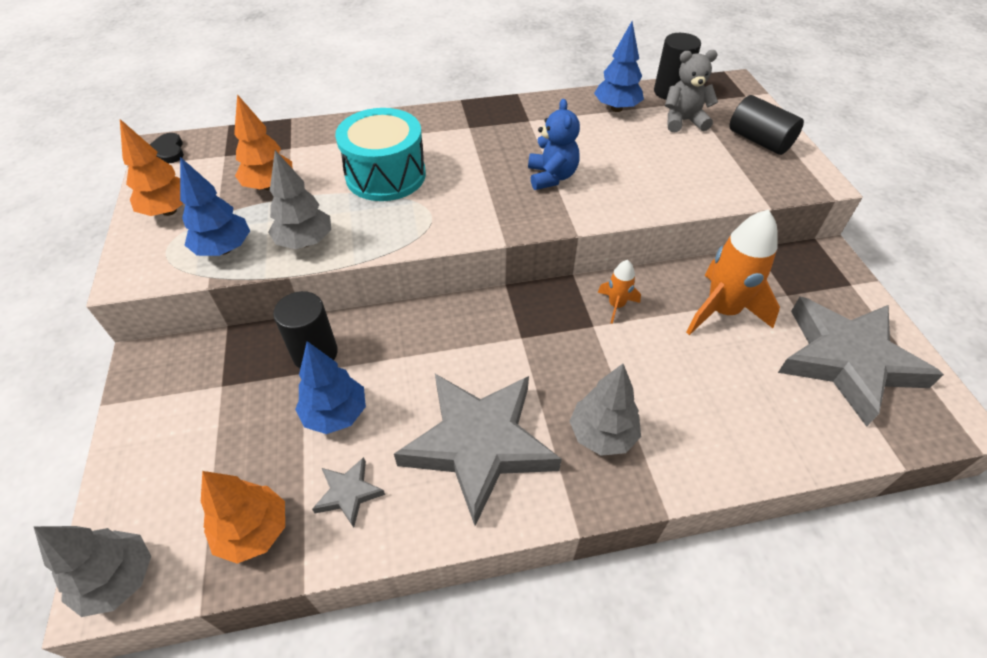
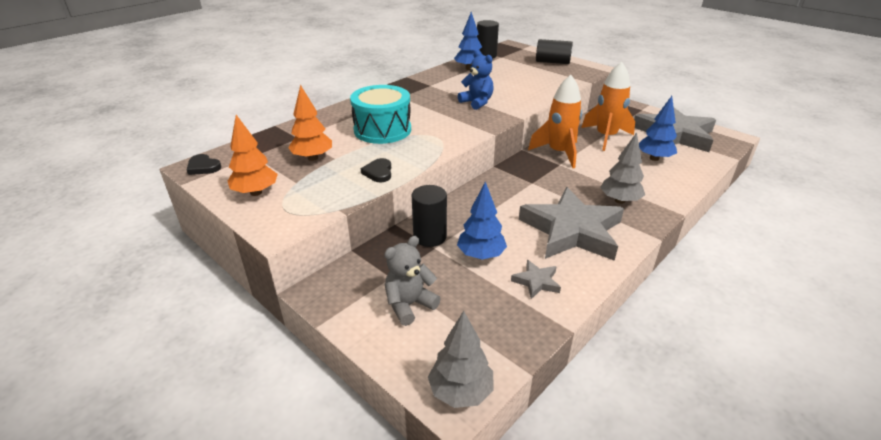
camera: 35 degrees left, 15 degrees down
(224, 249) = (328, 194): blue tree -> blue tree (654, 158)
(254, 531) = (509, 324): orange tree -> none
(305, 242) = (378, 172): grey tree -> black heart
(616, 305) = (559, 153): orange rocket -> orange rocket, size x2.01
(683, 121) = (508, 64): grey teddy bear -> grey teddy bear (409, 305)

